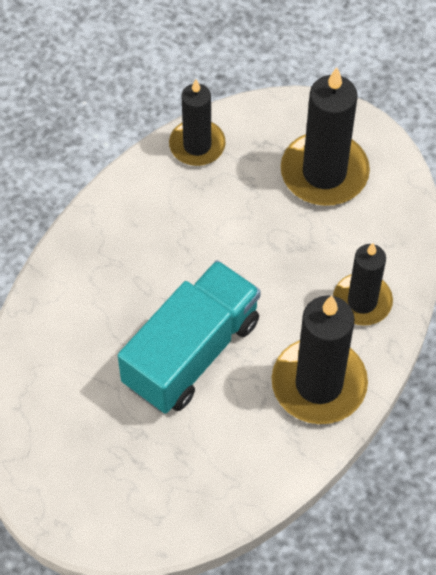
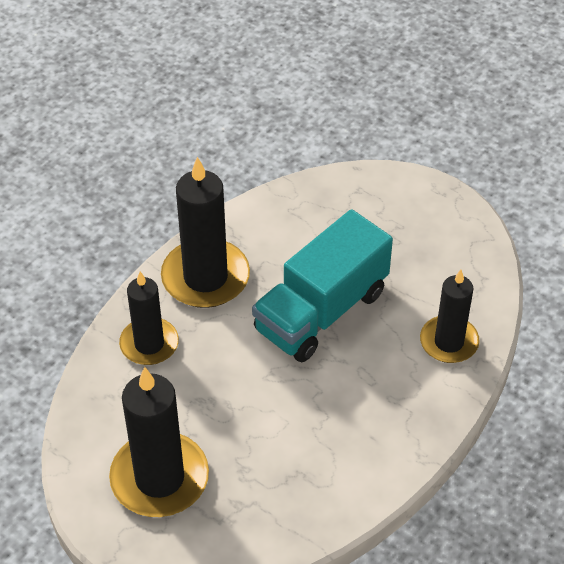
camera: 175 degrees left, 10 degrees down
(197, 145) = (298, 522): black candle -> black candle (449, 342)

